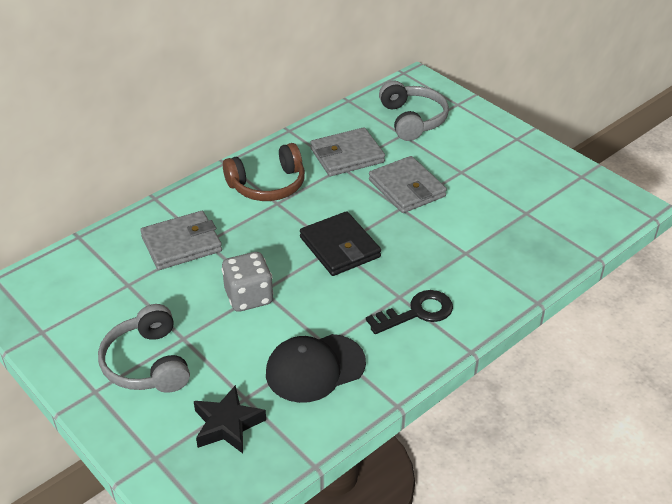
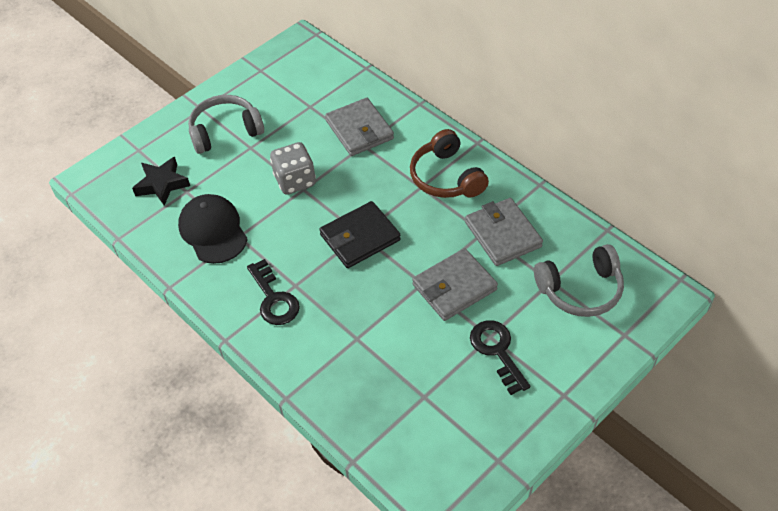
camera: 90 degrees right, 10 degrees up
(477, 168) = (497, 351): none -> black key

